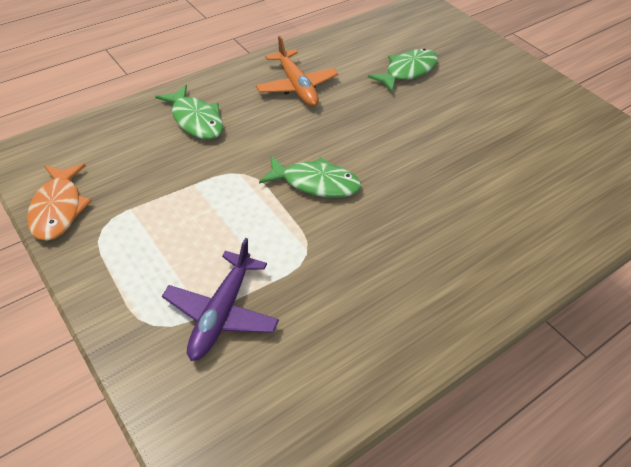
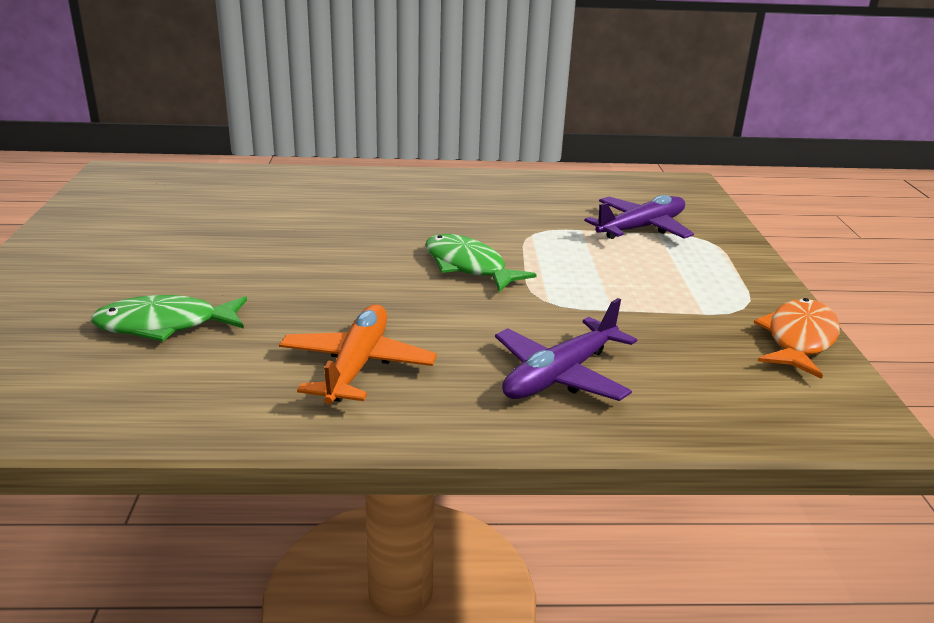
camera: 145 degrees left, 20 degrees down
(196, 120) = (561, 375): green fish -> purple plane

